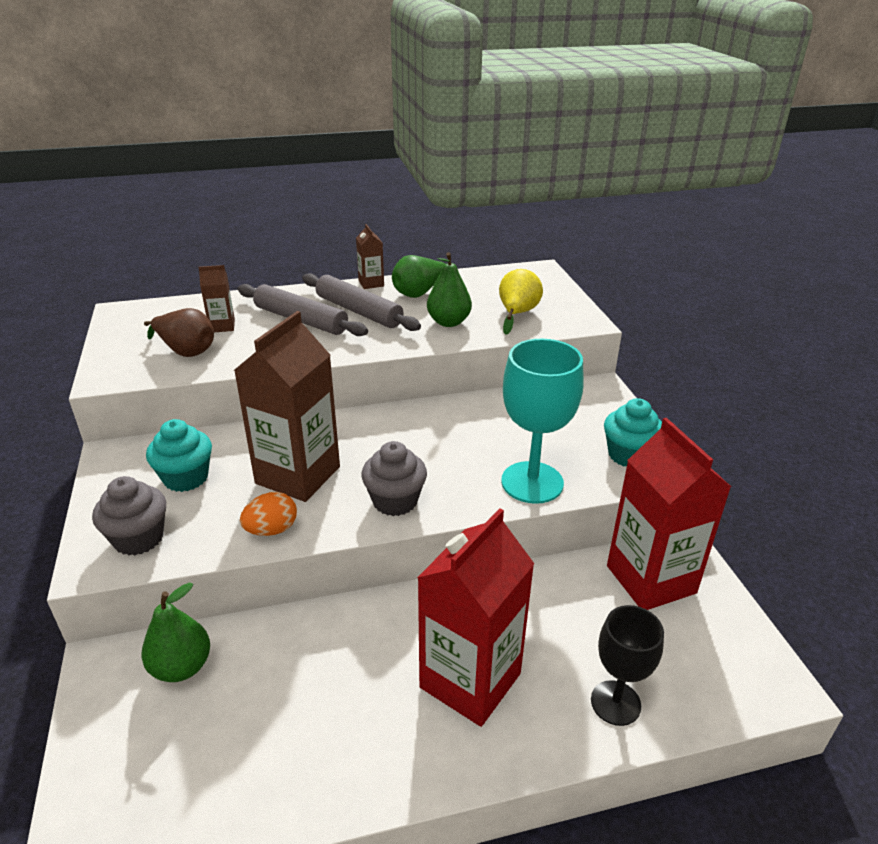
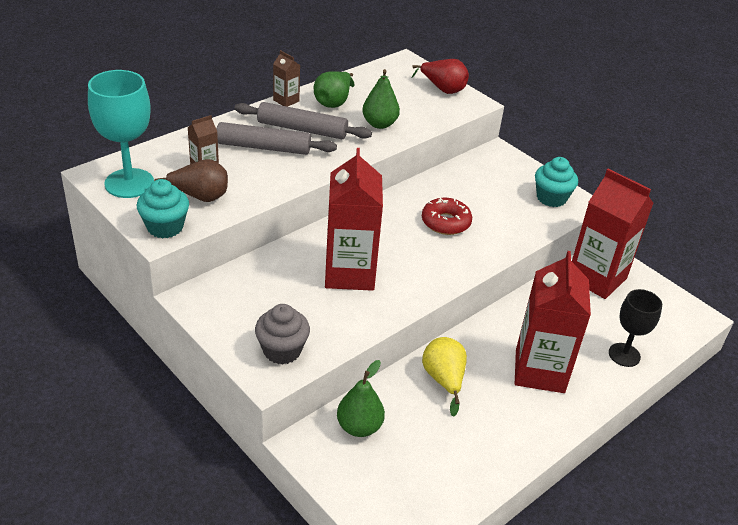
camera: 30 degrees left, 5 degrees up
(186, 478) = (269, 299): turquoise cupcake -> turquoise cupcake (165, 227)
(271, 530) = (369, 316): orange egg -> none
(298, 475) = (349, 273): brown carton -> red carton
(395, 501) = (432, 272): grey cupcake -> none
(464, 449) = (445, 222): none -> red donut
(517, 314) = (422, 106): yellow pear -> yellow pear (444, 380)
(532, 482) = (507, 234): turquoise goblet -> turquoise goblet (129, 183)
(558, 302) = (442, 89): none -> red pear

